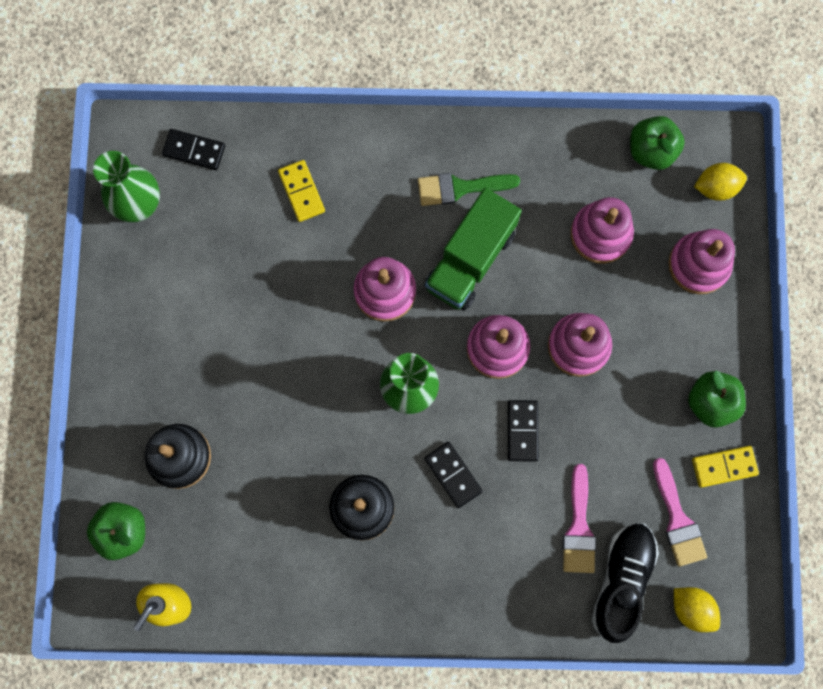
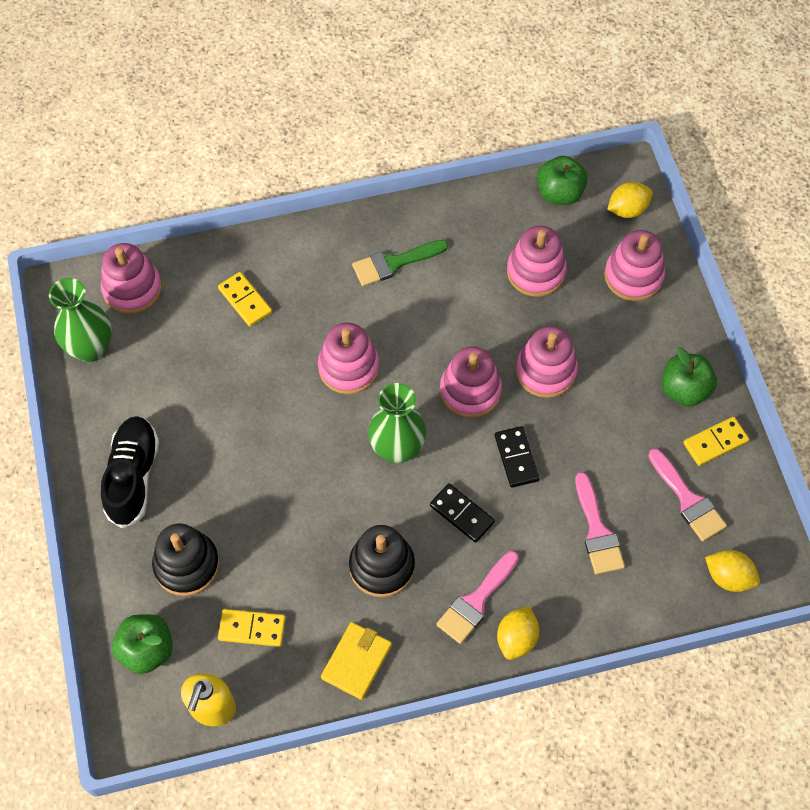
camera: 15 degrees left, 15 degrees down
(194, 150) = (132, 289): black domino -> pink stacking toy
(225, 536) = (252, 628): none -> yellow domino
(314, 595) = (357, 661): none -> yellow wallet
(441, 567) = (476, 601): none -> pink brush
(469, 614) = (516, 638): none -> yellow lemon
(470, 260) = (421, 321): green truck -> none
(621, 580) = (653, 569): black shoe -> black shoe (133, 477)

